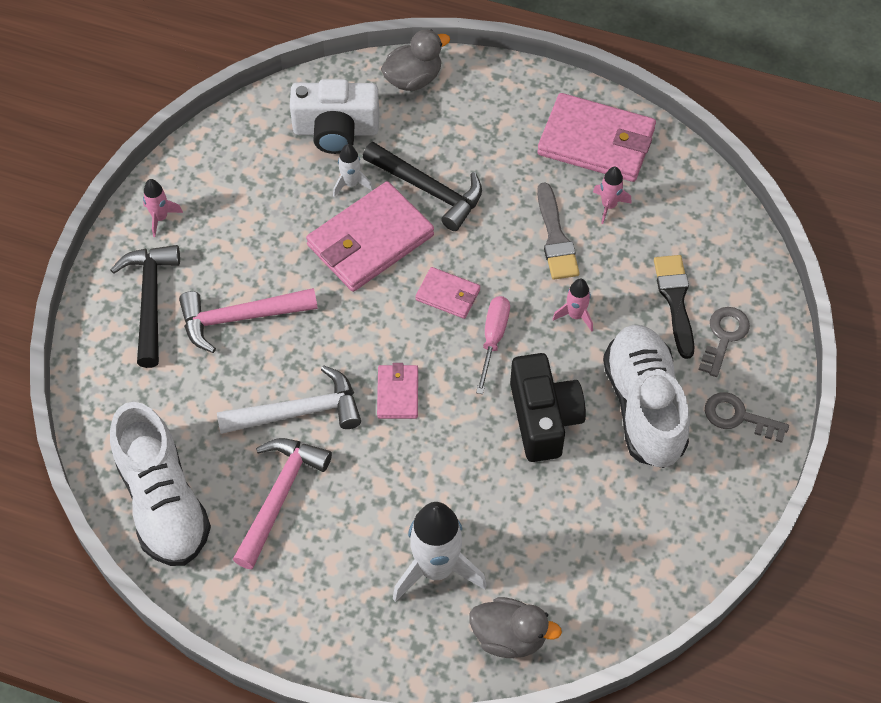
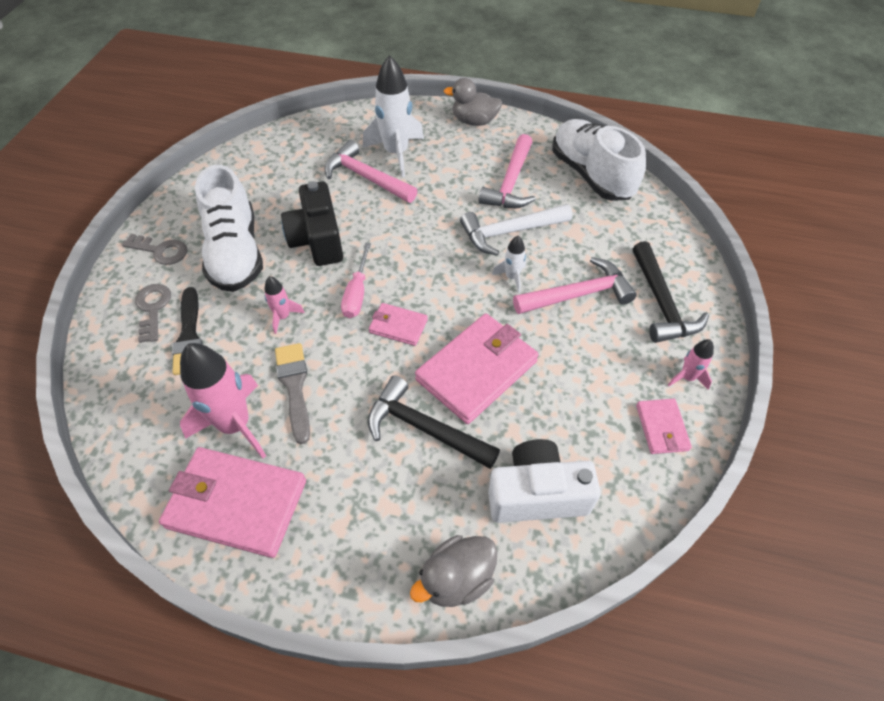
camera: 175 degrees right, 5 degrees down
(351, 184) = (507, 429): white rocket -> white rocket (512, 277)
(397, 393) = (434, 249): pink wallet -> pink wallet (662, 428)
(481, 523) = (366, 177): none -> pink hammer
(509, 637) = (348, 126): grey duck -> grey duck (474, 121)
(609, 205) = (235, 425): pink rocket -> pink rocket, size x2.05
(724, 336) = (153, 308): grey key -> grey key turned 150 degrees clockwise

